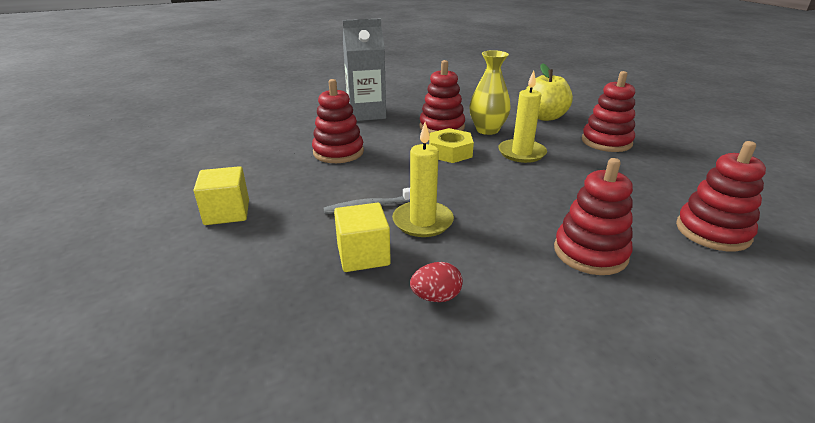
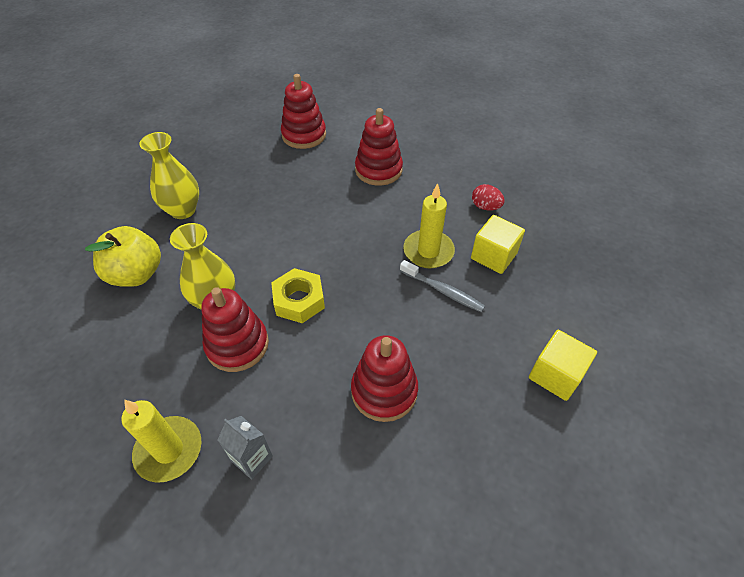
camera: 130 degrees left, 20 degrees up
(366, 114) = (252, 459): grey carton -> grey carton, size x0.51
(521, 153) = (257, 252): yellow candle -> yellow candle (169, 450)
(606, 142) = (183, 210): red stacking toy -> yellow vase

